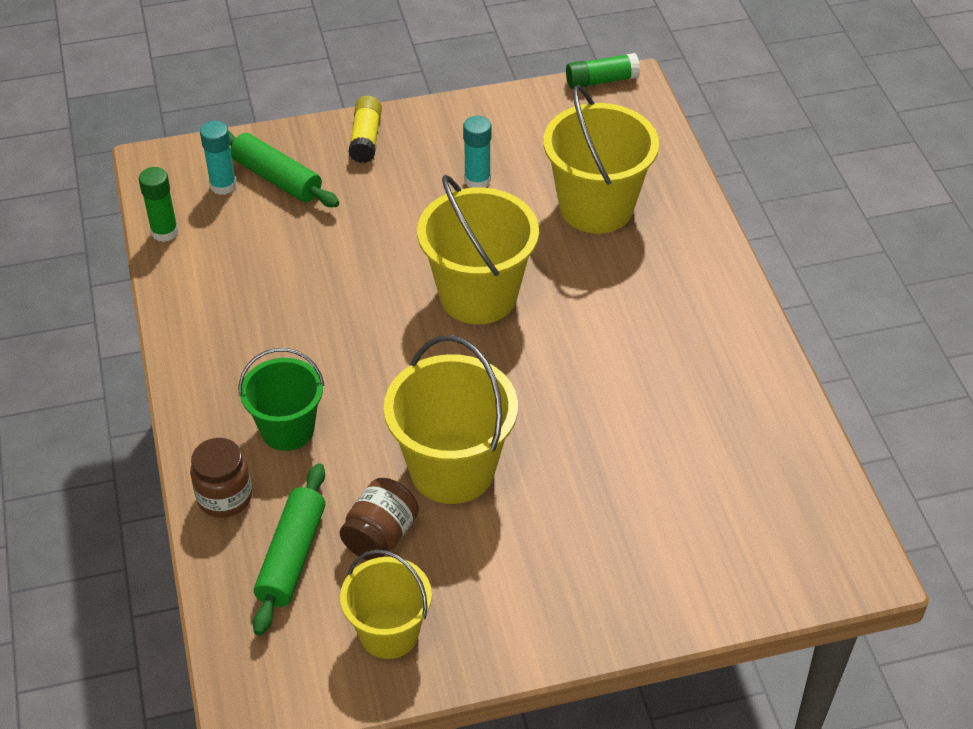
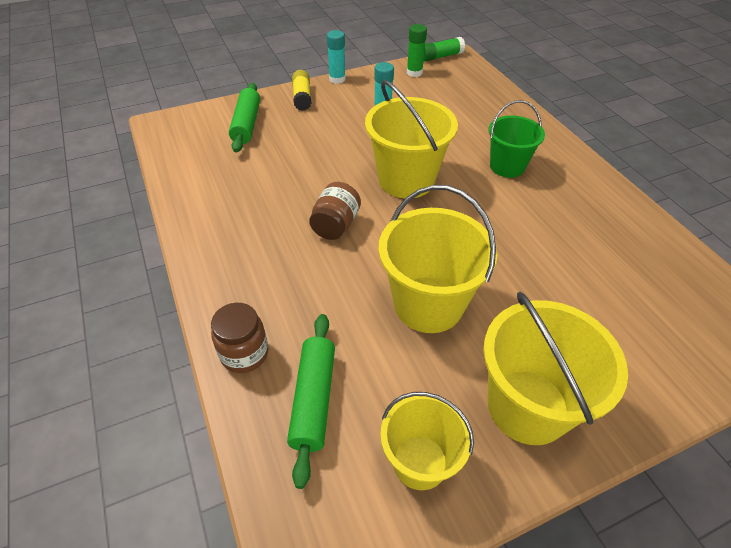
camera: 10 degrees left, 0 degrees up
(164, 232) = (171, 163): green glue stick -> green glue stick (414, 72)
(223, 185) = (209, 132): turquoise glue stick -> turquoise glue stick (337, 79)
(277, 178) = (247, 124): green rolling pin -> green rolling pin turned 60 degrees clockwise
(287, 429) = (287, 290): green bucket -> green bucket (507, 166)
(380, 535) = (386, 369): brown jar -> brown jar (335, 225)
(596, 207) = (465, 120): yellow bucket -> yellow bucket (527, 406)

